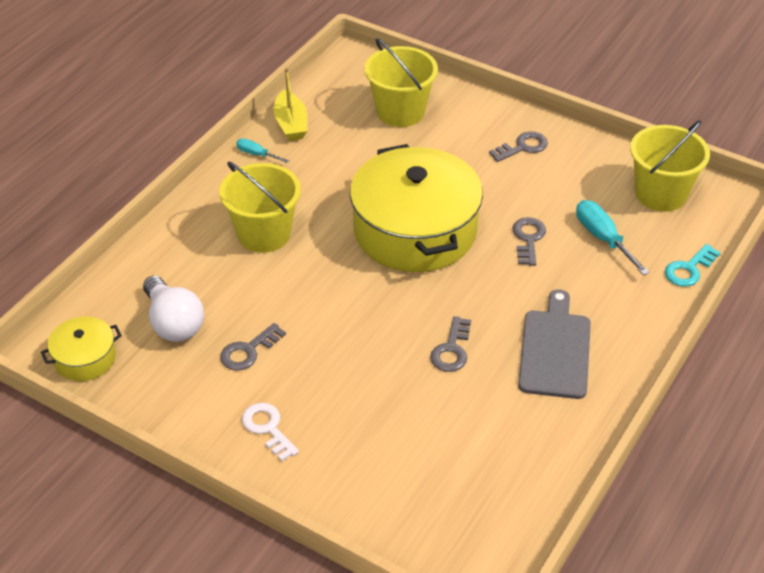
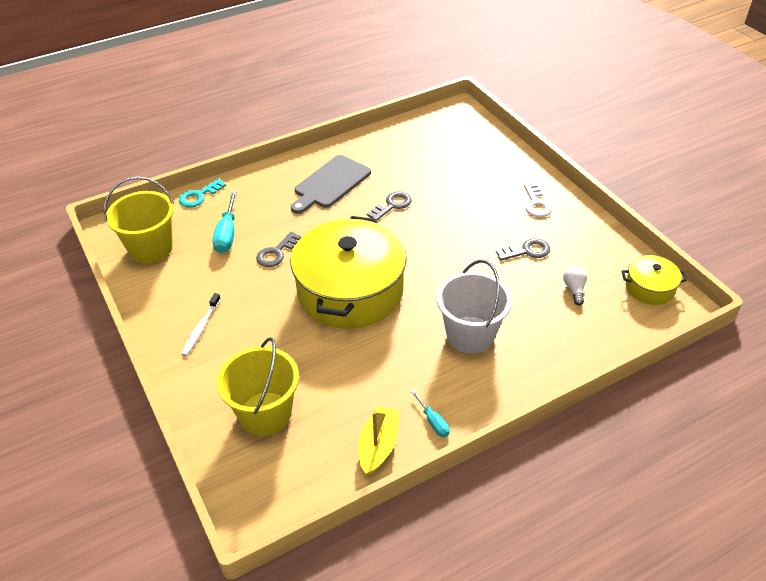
camera: 150 degrees left, 0 degrees up
(173, 323) = (574, 289): white light bulb -> white light bulb, size x0.53
(264, 234) = (470, 335): yellow bucket -> white bucket
(522, 147) = (201, 328): grey key -> white toothbrush
(689, 269) = (199, 196): turquoise key -> turquoise key turned 150 degrees clockwise

